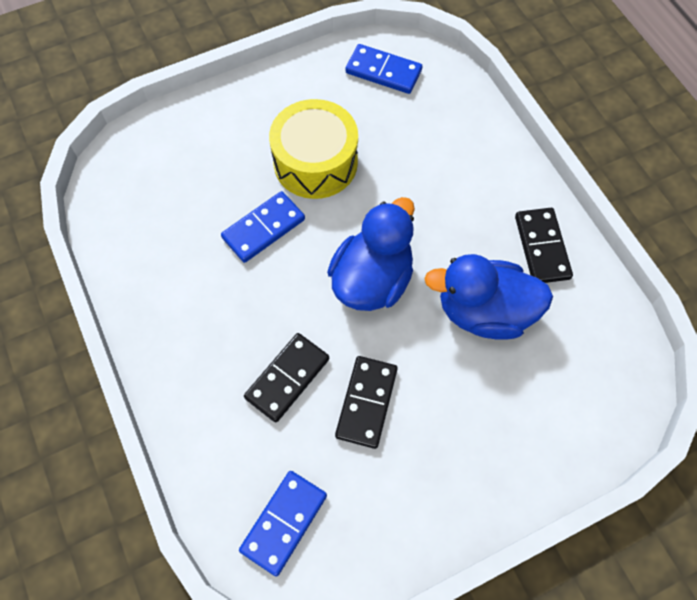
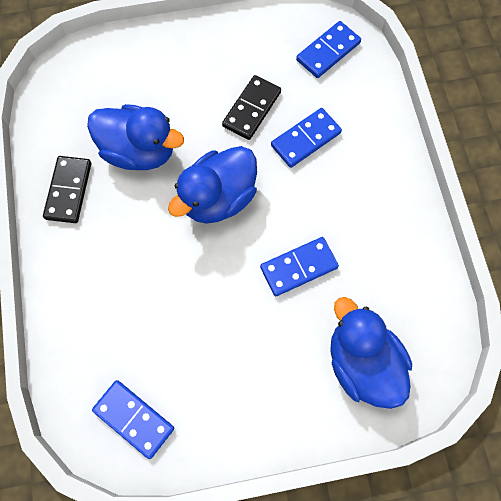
camera: 165 degrees left, 5 degrees up
(183, 158) = (362, 363): none -> blue duck
(287, 378) = (305, 139): black domino -> blue domino
(315, 162) = (235, 324): yellow drum -> none

